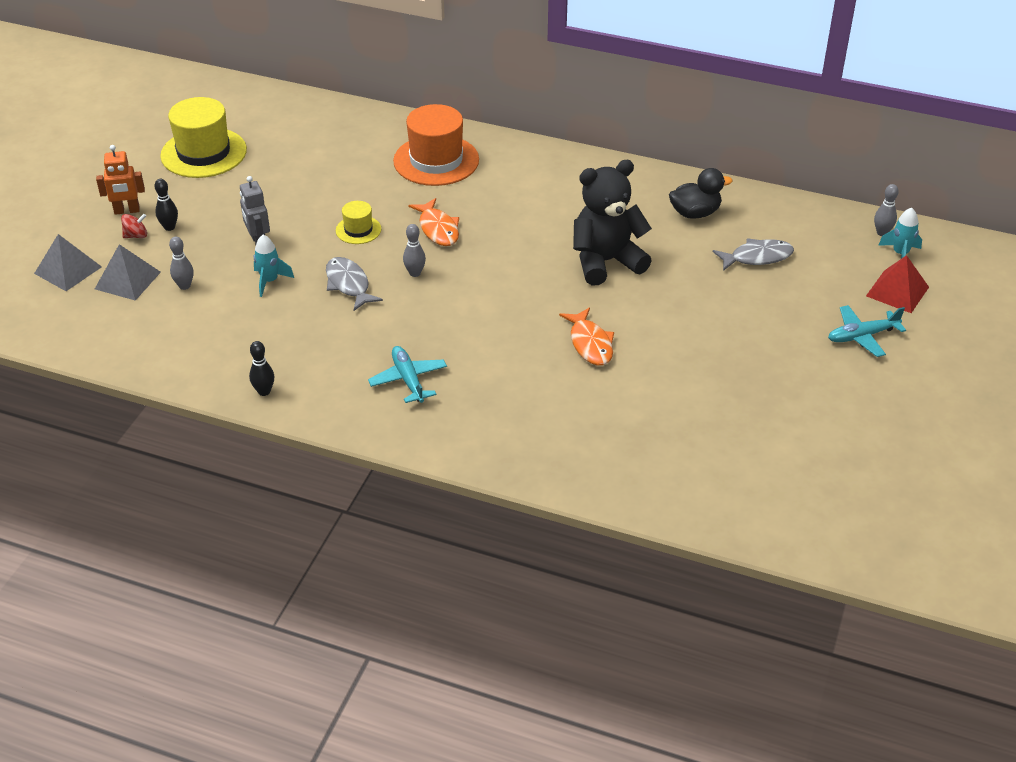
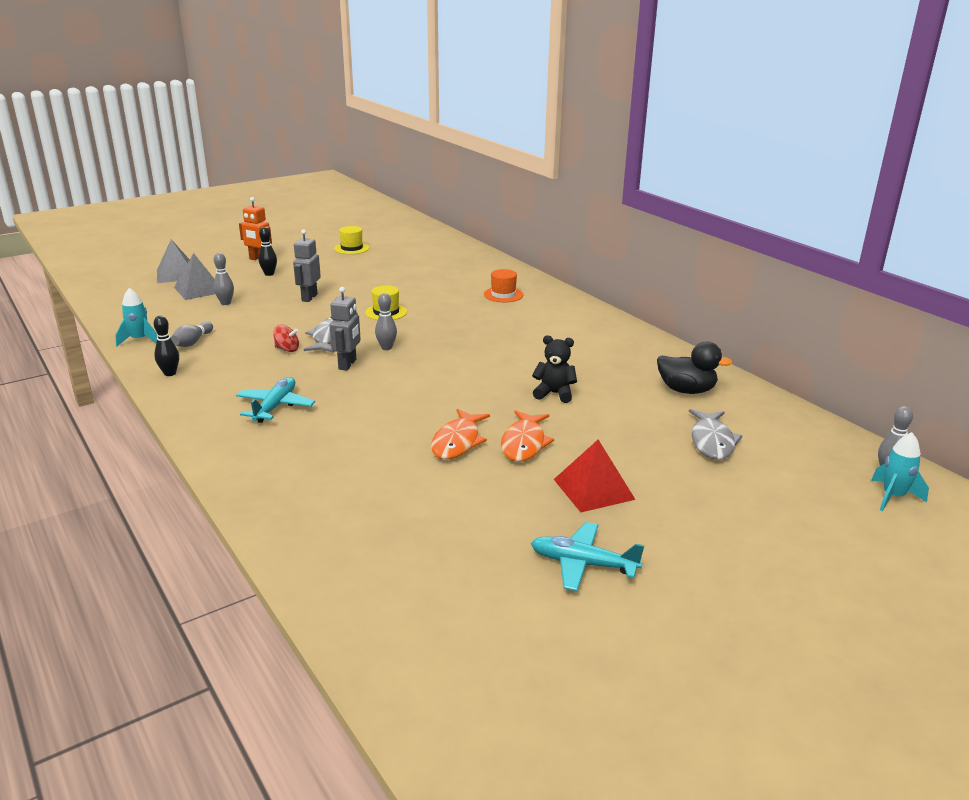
camera: 35 degrees right, 15 degrees down
(136, 235) = (243, 272): red spinning top -> red spinning top (287, 349)
(203, 153) = (351, 248): yellow hat -> yellow hat, size x0.50
(229, 348) = (192, 342): none -> grey bowling pin
(270, 281) = (281, 318): turquoise rocket -> turquoise rocket (139, 340)
(407, 307) = (348, 364): none -> grey robot
(436, 160) = (503, 295): orange hat -> orange hat, size x0.50
(438, 229) = (444, 330): orange fish -> orange fish (524, 443)
(606, 262) = (554, 393): black teddy bear -> black teddy bear, size x0.51
(757, 257) = (712, 441): grey fish -> grey fish turned 75 degrees clockwise
(862, 336) = (759, 549): turquoise plane -> turquoise plane (582, 564)
(897, 291) = (853, 527): red pyramid -> red pyramid (594, 489)

